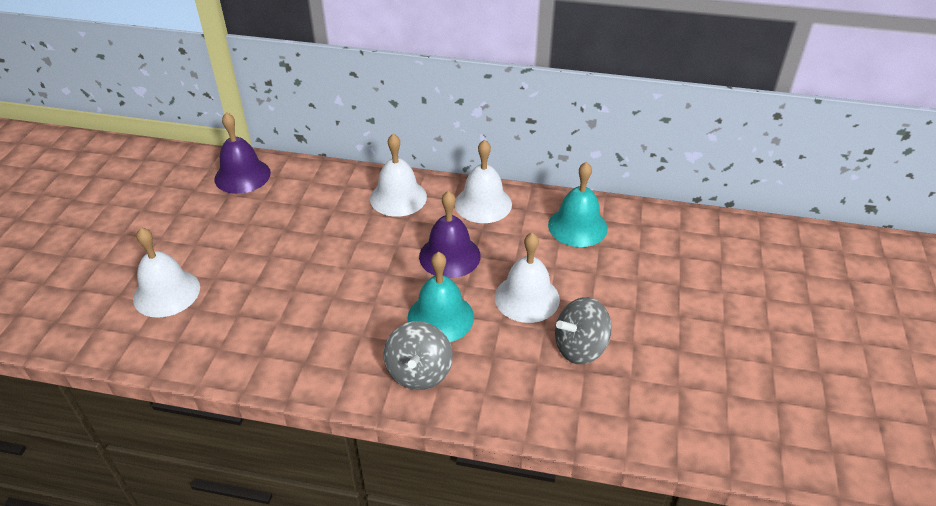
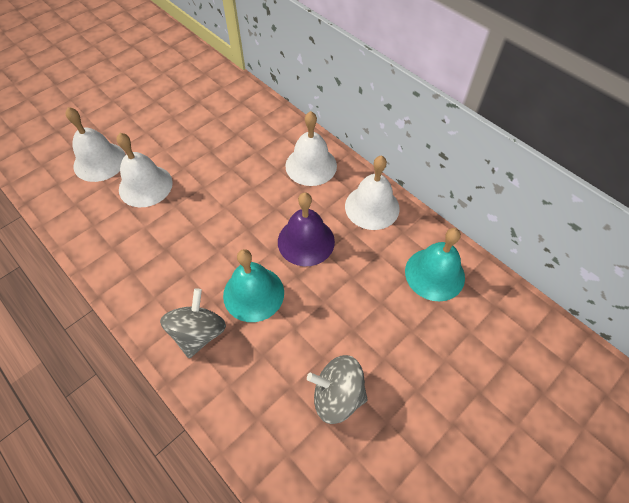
camera: 35 degrees right, 15 degrees up
(242, 176) = (219, 90): purple bell -> none
(419, 372) = (198, 333): grey spinning top -> grey spinning top turned 150 degrees clockwise
(527, 298) = (333, 318): white bell -> white bell (145, 185)

